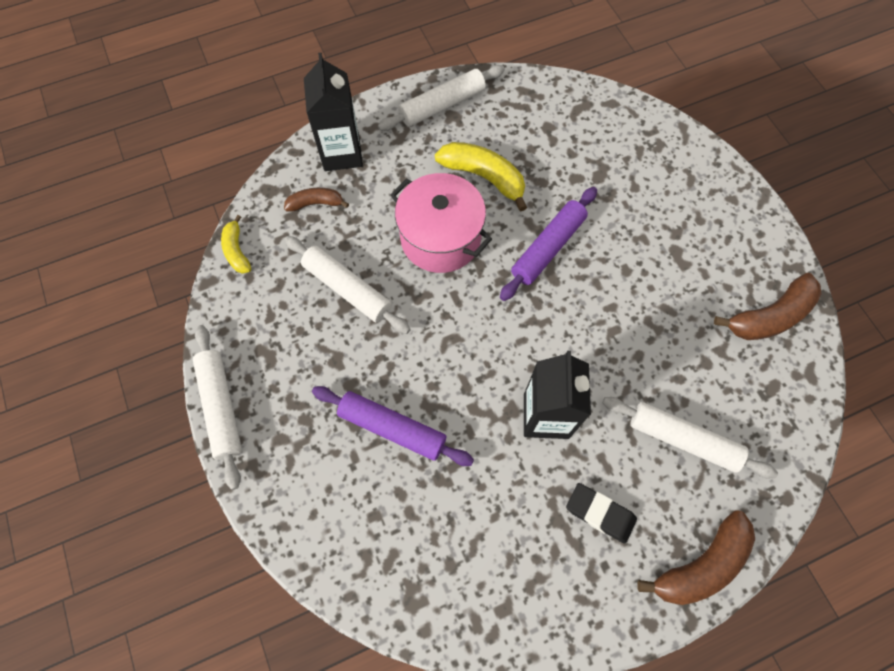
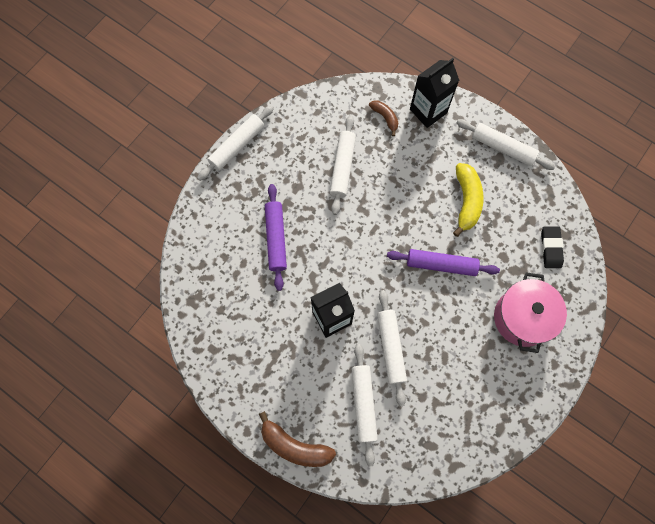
camera: 60 degrees right, 5 degrees up
(237, 251) = (329, 96): yellow banana -> none
(440, 238) = (407, 199): pink pot -> pink pot (522, 318)
(600, 513) = (292, 375): black eraser -> black eraser (551, 248)
(624, 365) = (391, 348): none -> white rolling pin
(769, 316) = (480, 424): brown banana -> none

